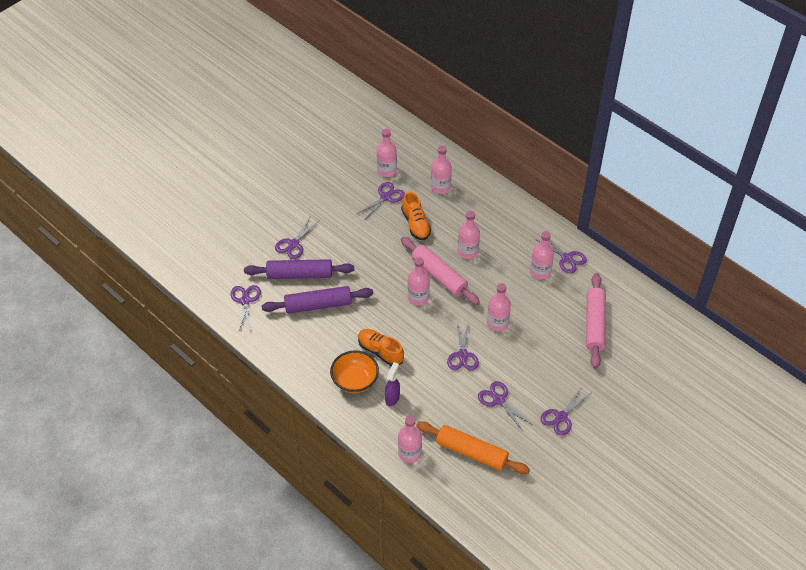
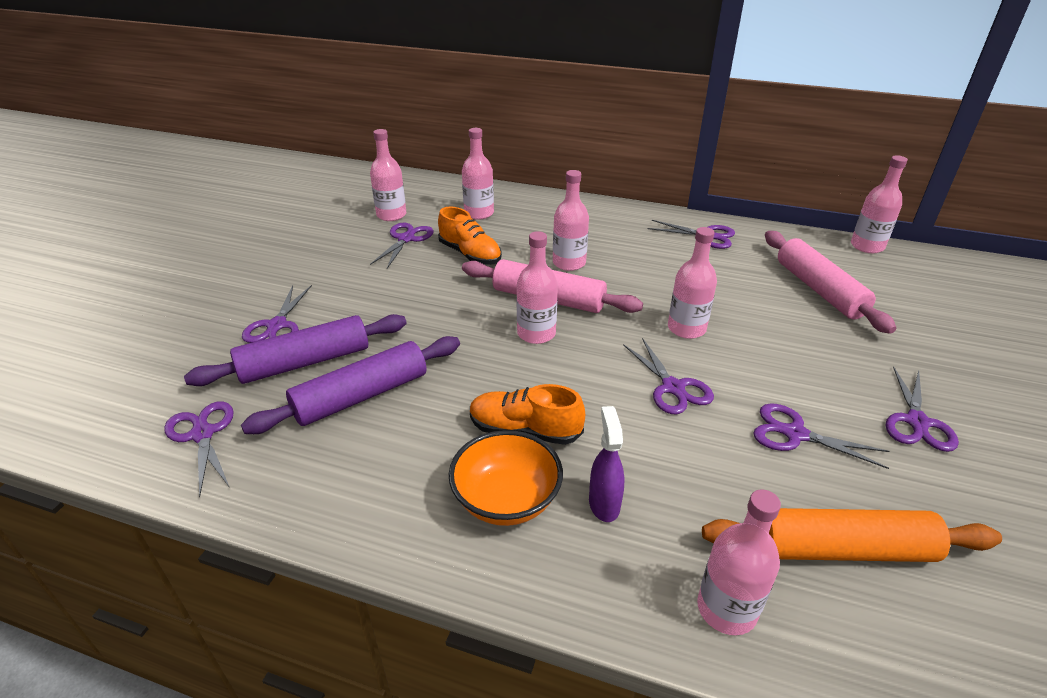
camera: 25 degrees left, 15 degrees down
(540, 272) = (687, 257): pink bottle -> pink bottle (867, 246)

